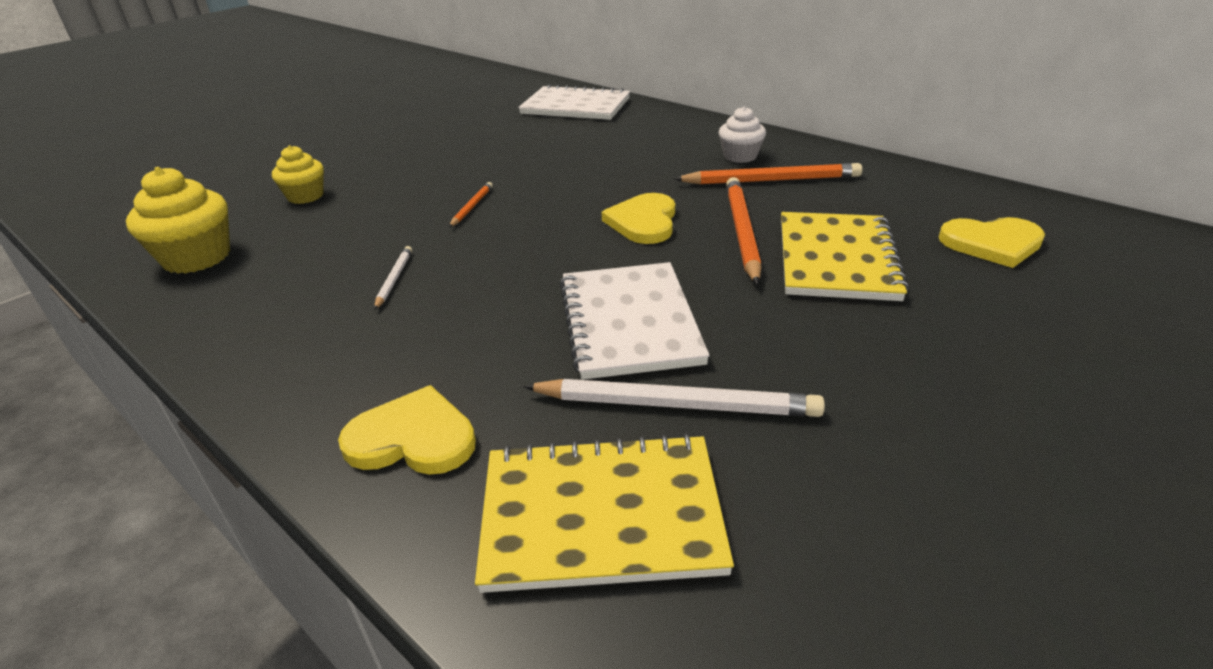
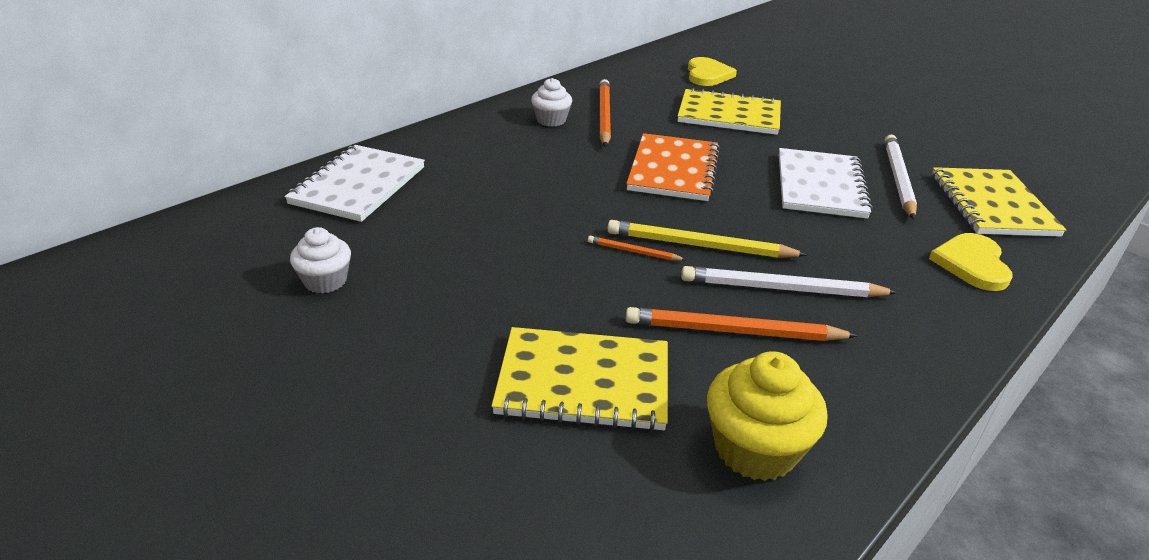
camera: 90 degrees left, 0 degrees up
(305, 196) = (583, 382): yellow cupcake -> yellow notebook
(394, 279) = (782, 288): white pencil -> white pencil, size x1.98
(447, 116) = (325, 281): none -> white cupcake
(479, 237) = (700, 245): none -> yellow pencil
(629, 322) = (820, 186): white notebook -> white notebook turned 75 degrees counterclockwise
(643, 222) = (673, 170): yellow heart -> orange notebook
(742, 232) = (691, 137): orange pencil -> orange pencil (734, 331)

